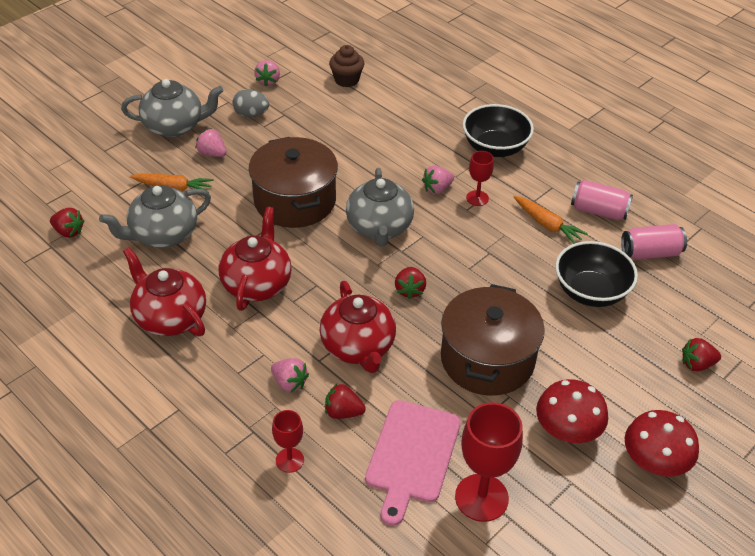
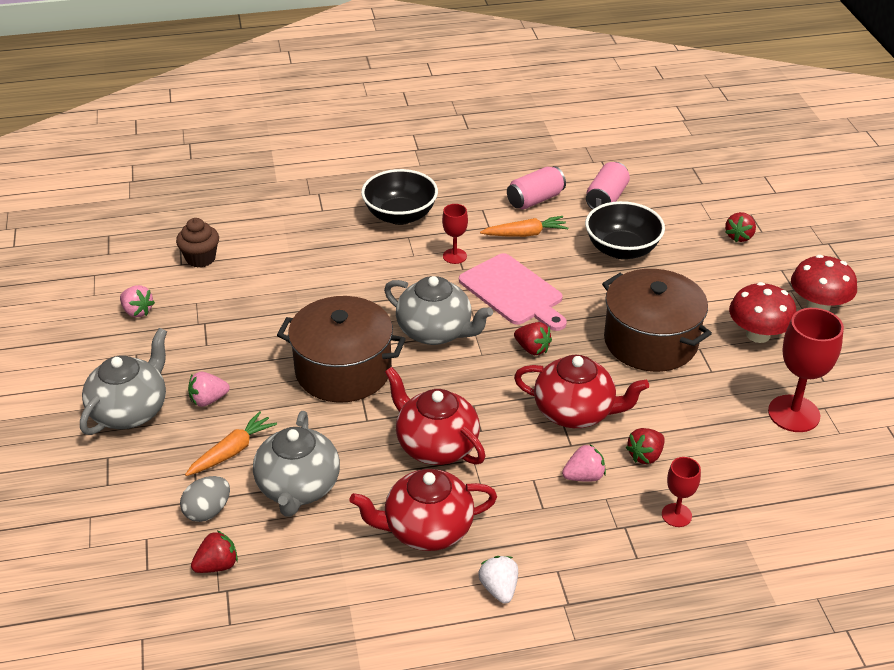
camera: 55 degrees left, 5 degrees down
(139, 383) = (499, 588): none -> white strawberry
(251, 114) = (177, 346): grey egg -> grey egg (207, 511)
(412, 455) = (723, 434): pink cutting board -> pink cutting board (513, 292)
(437, 189) = (419, 273): pink strawberry -> none

